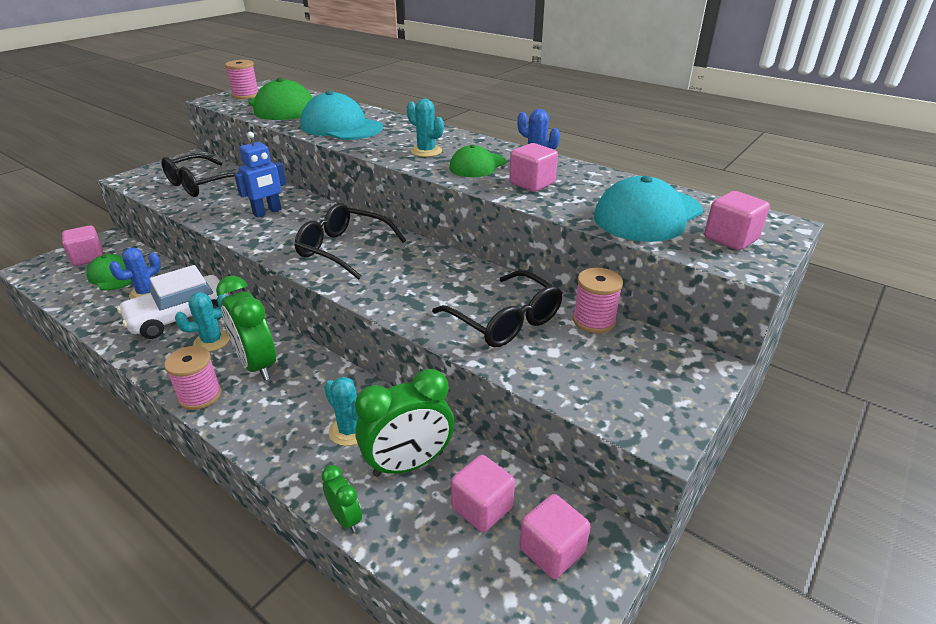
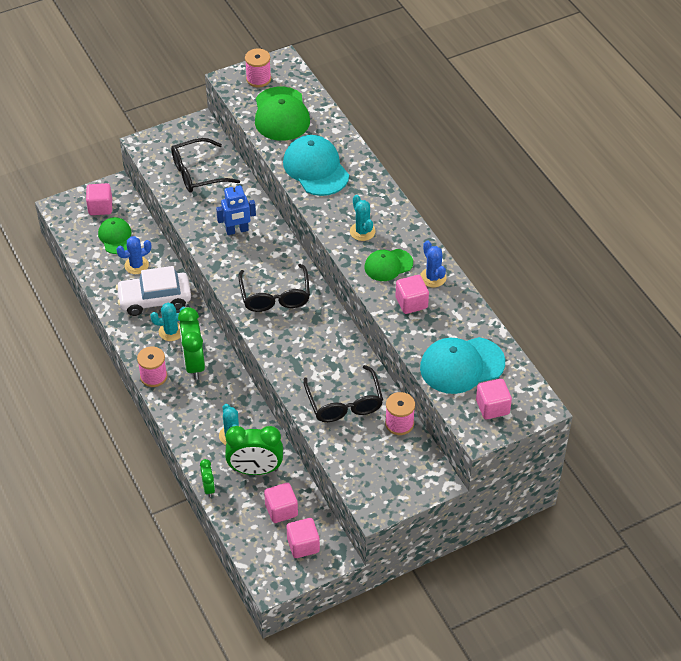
camera: 25 degrees right, 15 degrees up
(343, 249) = (275, 296): black glasses -> black glasses turned 150 degrees counterclockwise

